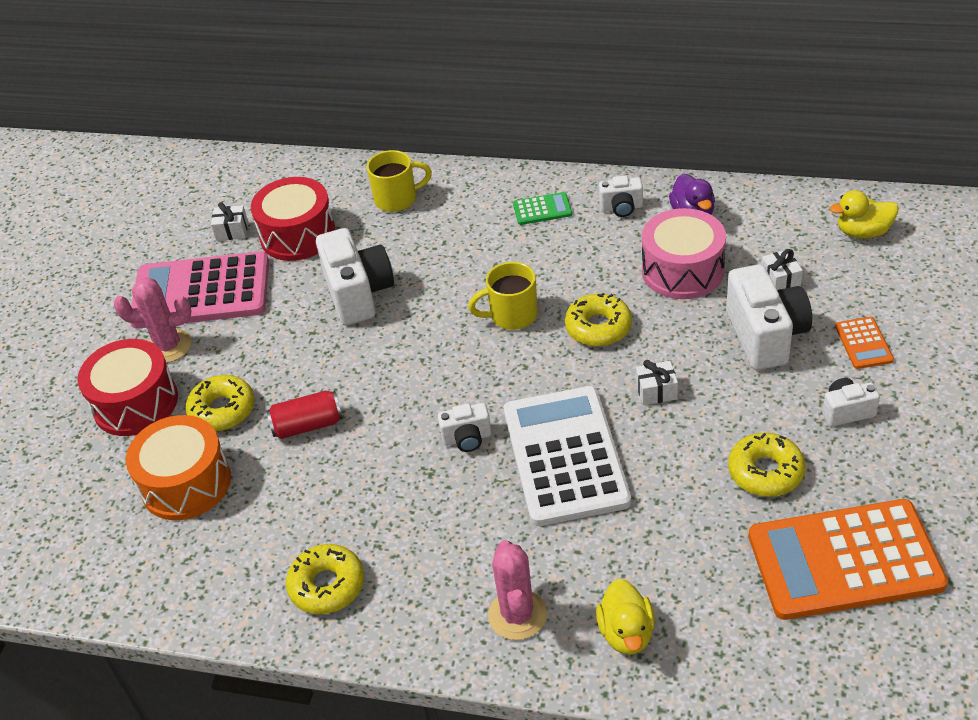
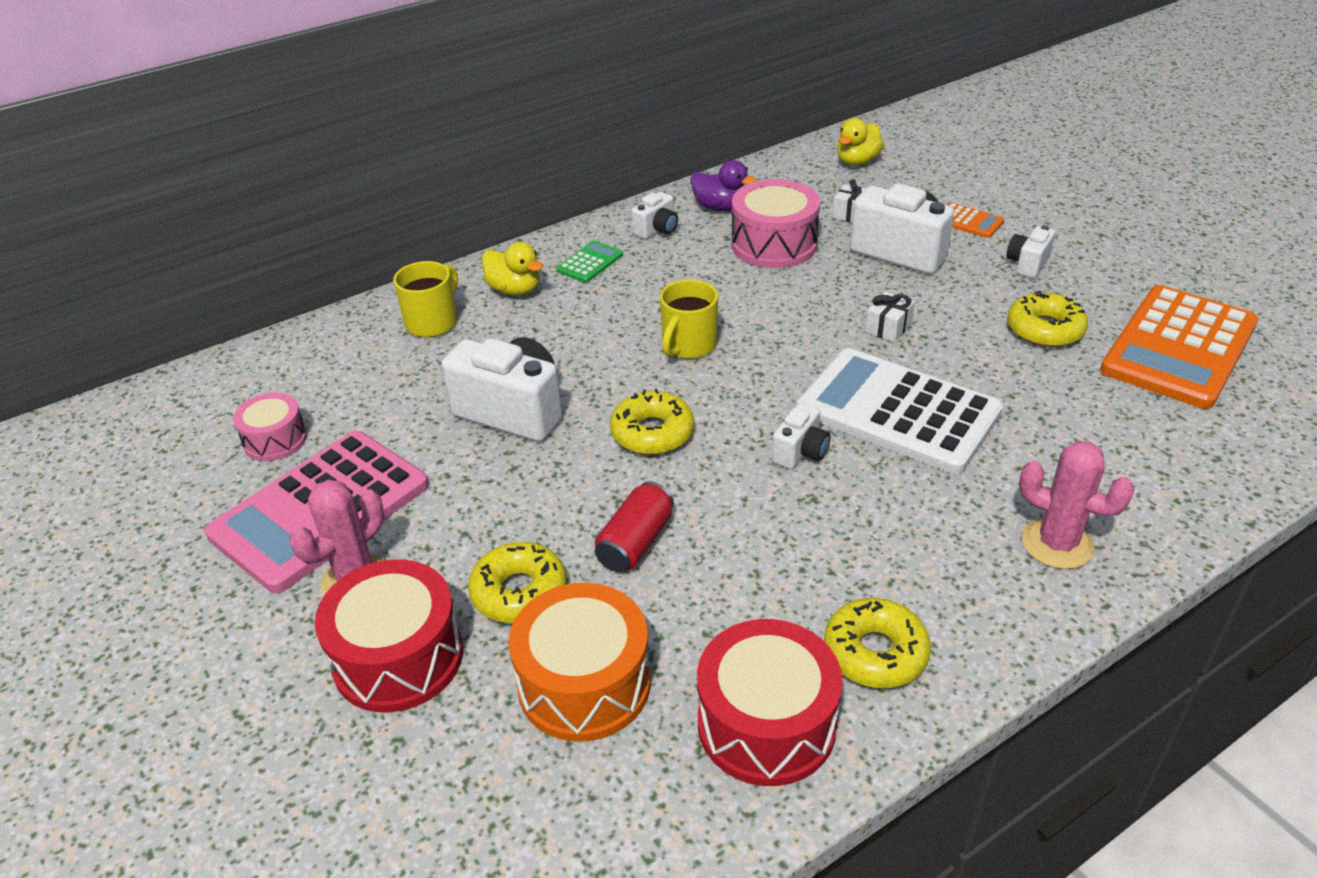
camera: 50 degrees left, 5 degrees down
(232, 231) = (275, 440): white gift -> pink drum
(298, 235) = (364, 402): red drum -> red drum (766, 724)
(598, 327) = (773, 313): yellow donut -> yellow donut (652, 433)
(626, 633) = (1145, 493): yellow duck -> yellow duck (514, 290)

